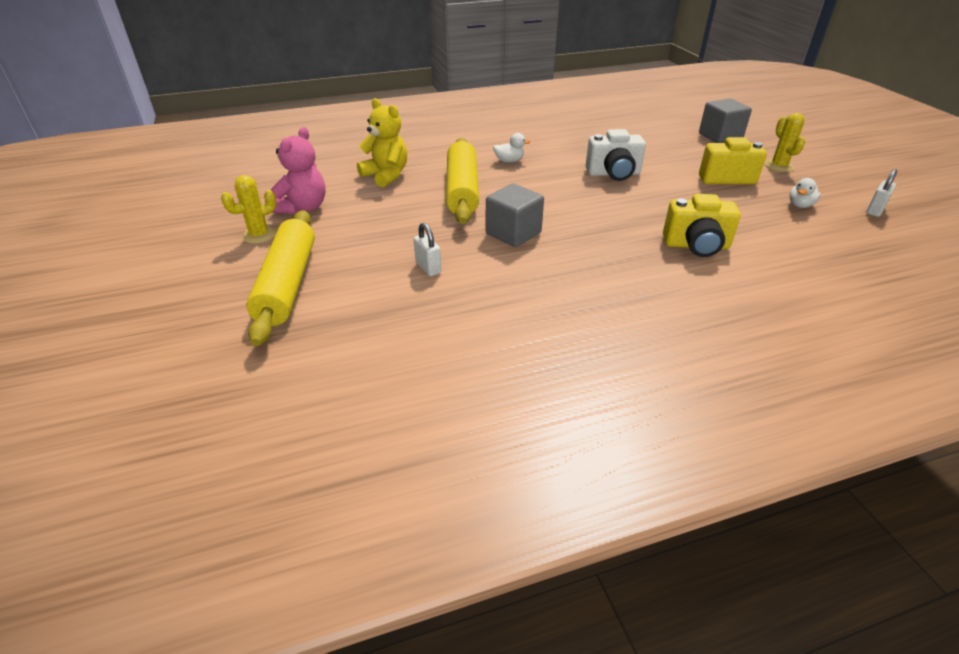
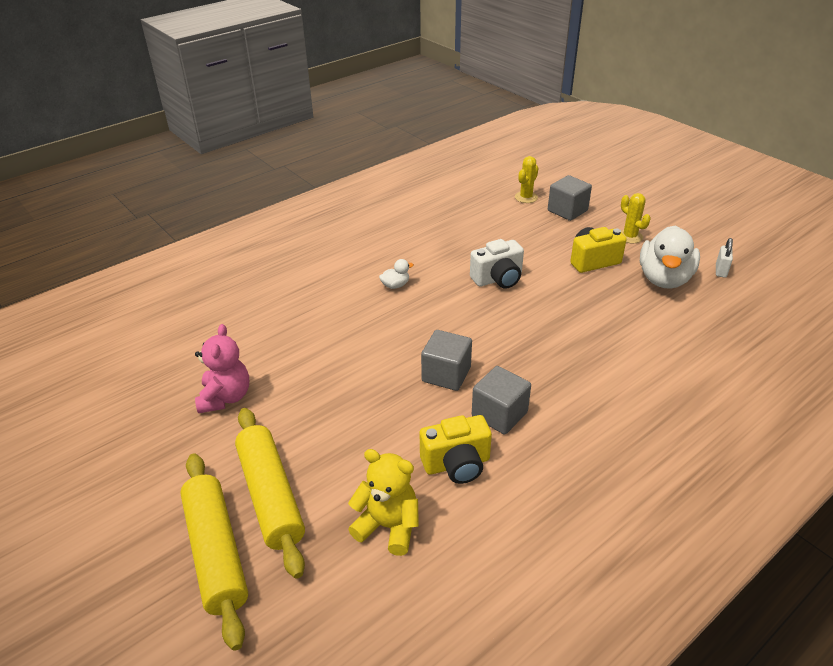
camera: 20 degrees left, 0 degrees up
(259, 235) = (202, 445): yellow cactus -> yellow cactus (526, 197)
(386, 175) = (285, 333): yellow teddy bear -> yellow teddy bear (388, 526)
(428, 268) = (392, 437): white padlock -> none
(462, 190) = (371, 334): yellow rolling pin -> yellow rolling pin (216, 552)
(546, 275) = (499, 414): none -> grey cube
(696, 246) = (604, 346): yellow camera -> yellow camera (456, 464)
(800, 205) = (664, 279): white duck -> white duck, size x2.38

